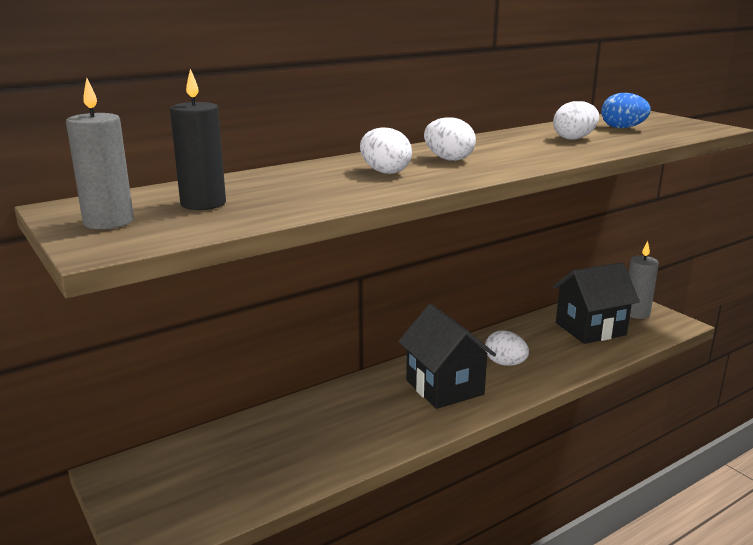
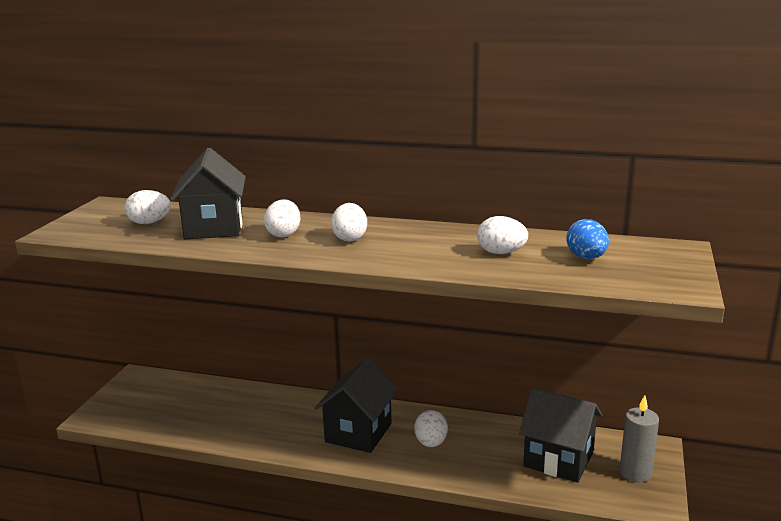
camera: 50 degrees right, 0 degrees up
(108, 222) = (94, 219): grey candle -> none
(203, 204) = (149, 223): black candle -> white egg
(297, 187) = (214, 228): none -> black house

